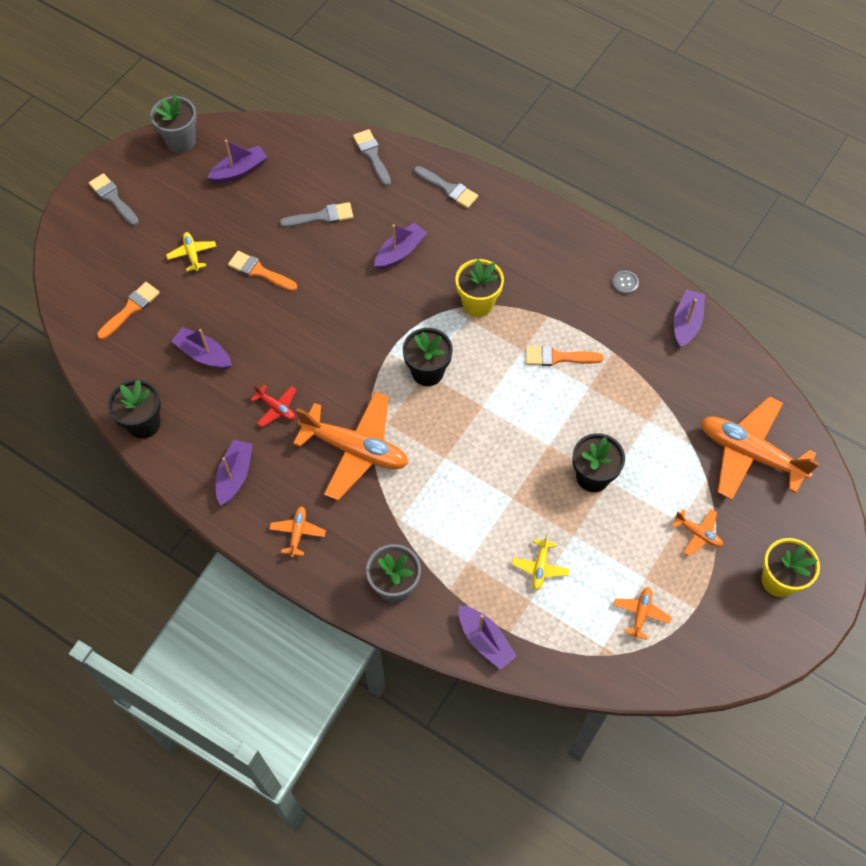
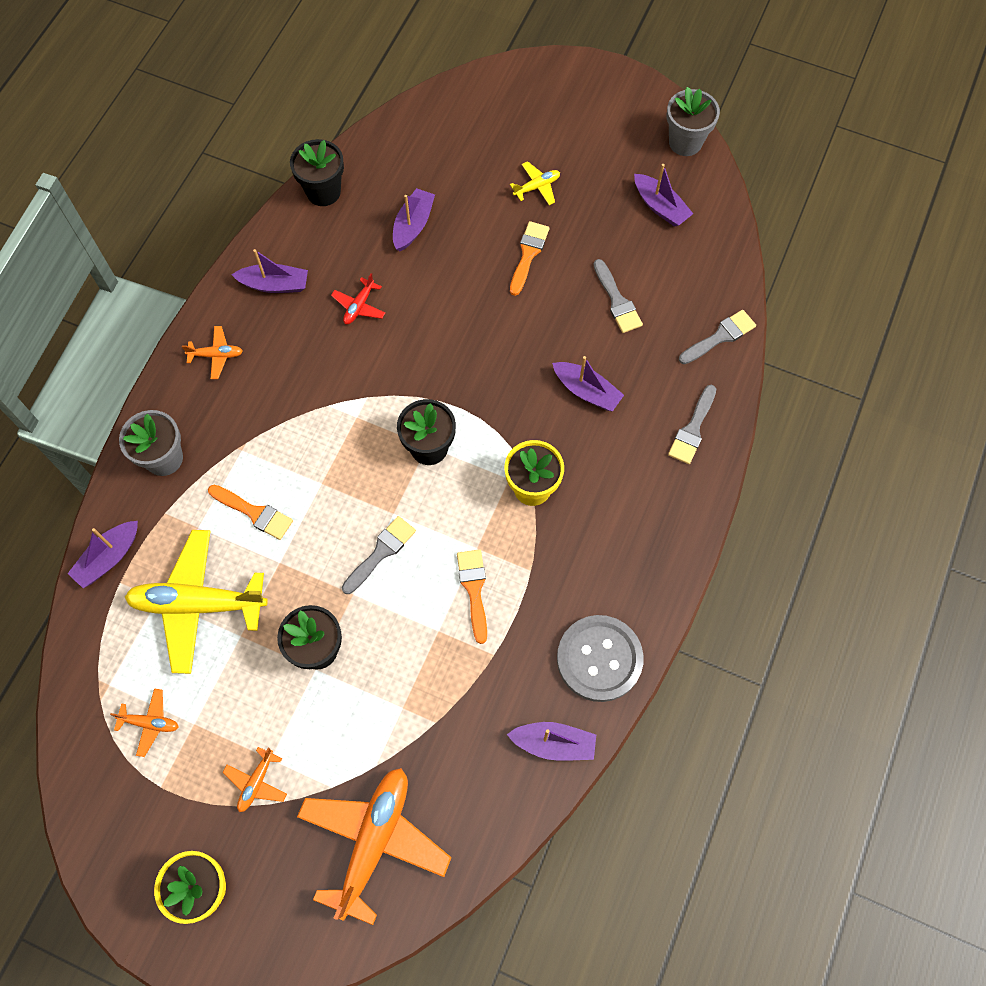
camera: 80 degrees right, 5 degrees up
(113, 198) = (592, 99): grey brush -> grey brush (381, 552)
(131, 309) = (456, 148): orange brush -> orange brush (254, 513)
(355, 449) = (320, 391): orange plane -> none
(540, 567) = (198, 604): yellow plane -> yellow plane, size x2.25
(625, 283) = (599, 659): grey button -> grey button, size x2.50

